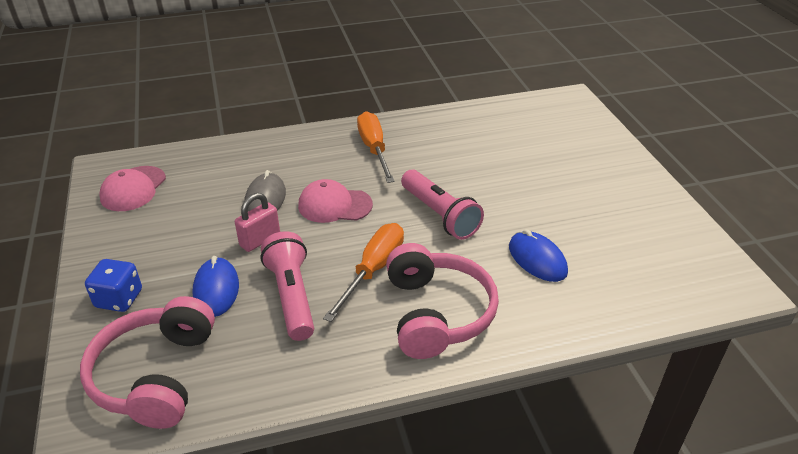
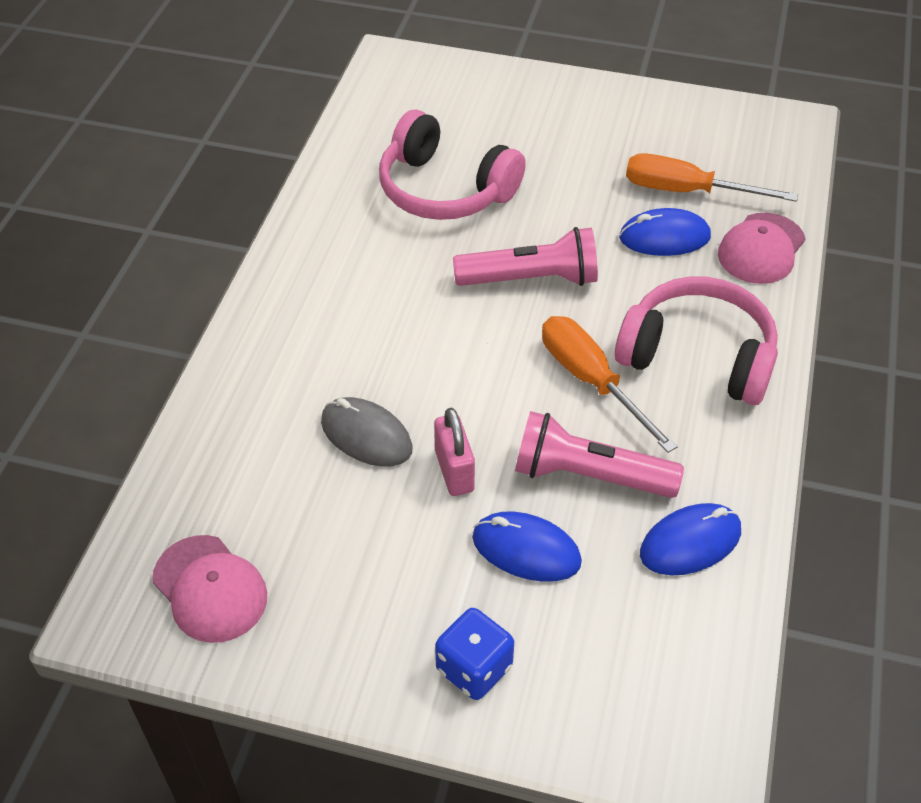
camera: 60 degrees left, 10 degrees up
(156, 375) = (649, 659): pink headphones -> pink headphones (445, 190)
(263, 364) = (690, 542): none -> blue mouse
(334, 205) = (436, 368): pink cap -> pink cap (761, 249)
(374, 149) = (342, 281): orange screwdriver -> orange screwdriver (686, 191)

